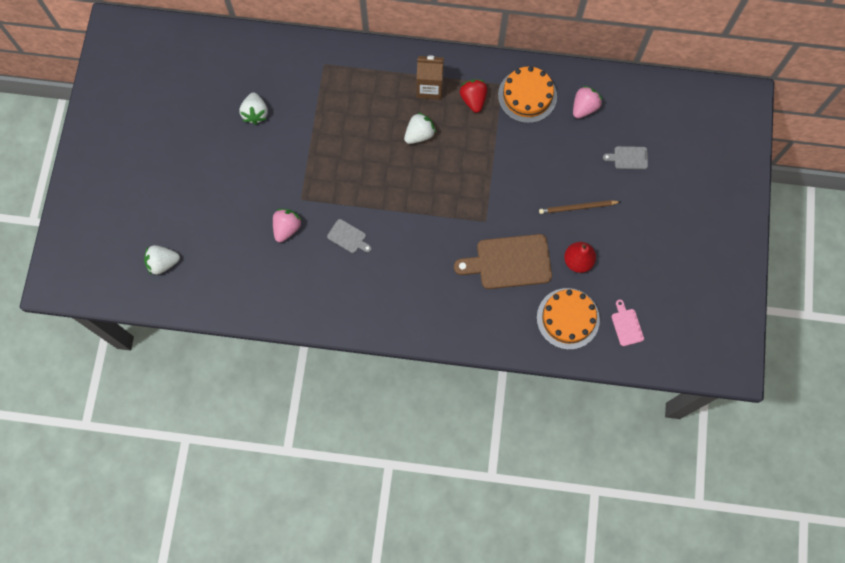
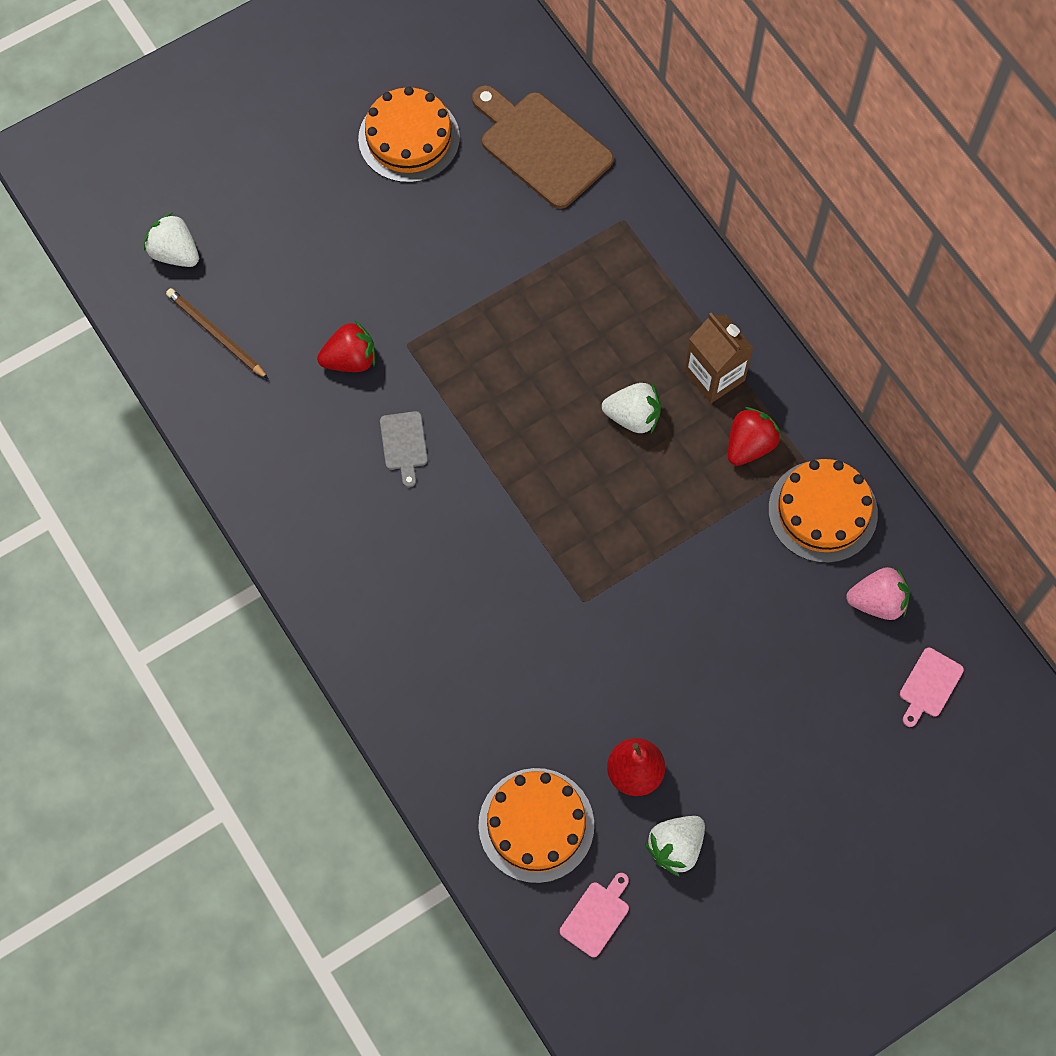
camera: 50 degrees right, 5 degrees down
(200, 119) = (409, 138): none -> orange cake
(255, 113) = (476, 195): white strawberry -> white strawberry (675, 847)
(287, 228) = (350, 359): pink strawberry -> red strawberry
(509, 262) = (550, 680): brown cutting board -> brown cutting board (541, 146)
(577, 207) = (715, 710): brown pencil -> brown pencil (216, 334)
(628, 158) = (857, 722): grey cutting board -> none
(636, 118) = (929, 685): none -> pink cutting board

